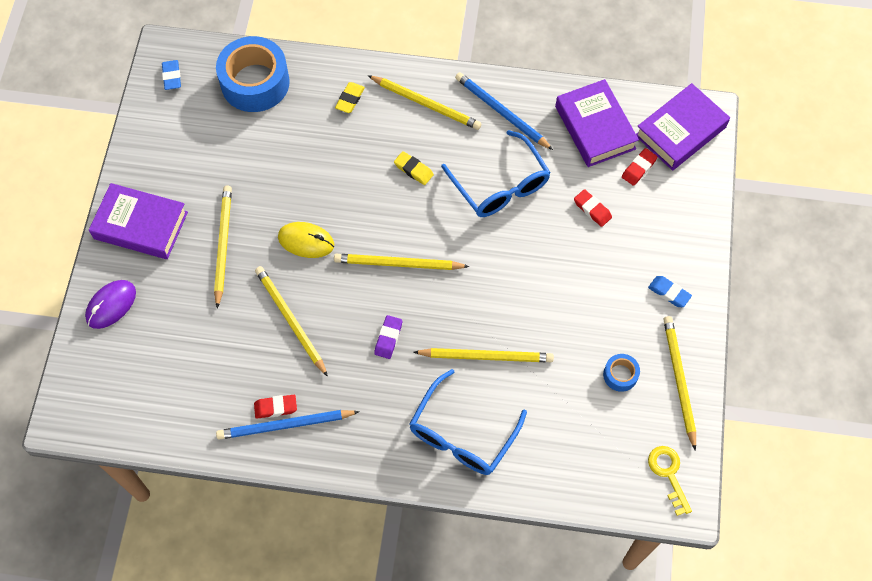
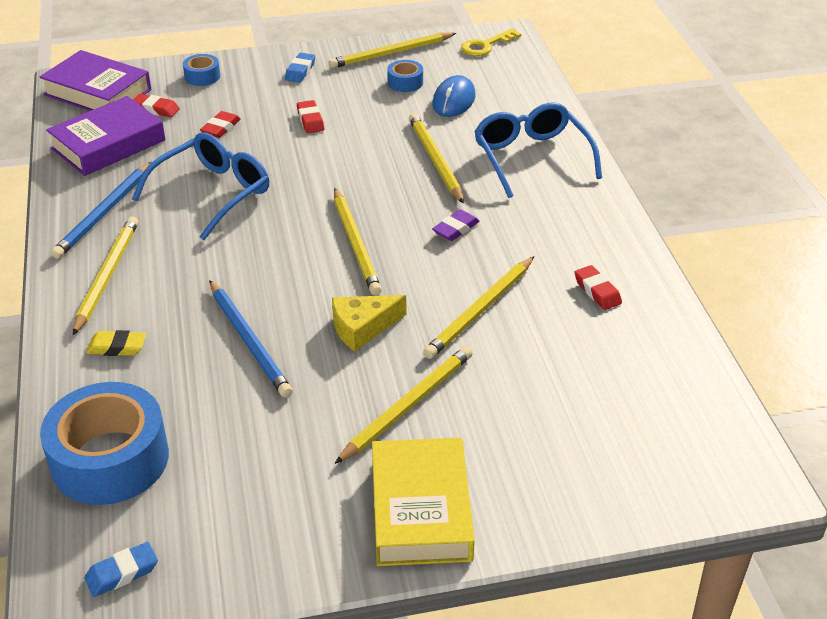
camera: 110 degrees left, 25 degrees down
(111, 305) = (566, 496): purple mouse -> none
(141, 225) = (421, 510): purple book -> yellow book
(223, 245) = (408, 406): yellow pencil -> yellow pencil turned 150 degrees clockwise
(285, 425) = (612, 278): blue pencil -> blue pencil (249, 341)
(306, 241) = (362, 328): yellow mouse -> yellow cheese
(388, 338) = (455, 229): purple eraser -> purple eraser turned 45 degrees counterclockwise
(413, 170) = (215, 263): yellow eraser -> none
(462, 434) = (531, 157): blue glasses -> blue glasses turned 120 degrees counterclockwise
(575, 405) = (453, 101): none -> blue mouse
(581, 279) = (310, 120): none -> red eraser
(683, 213) = (202, 76): none -> blue tape

